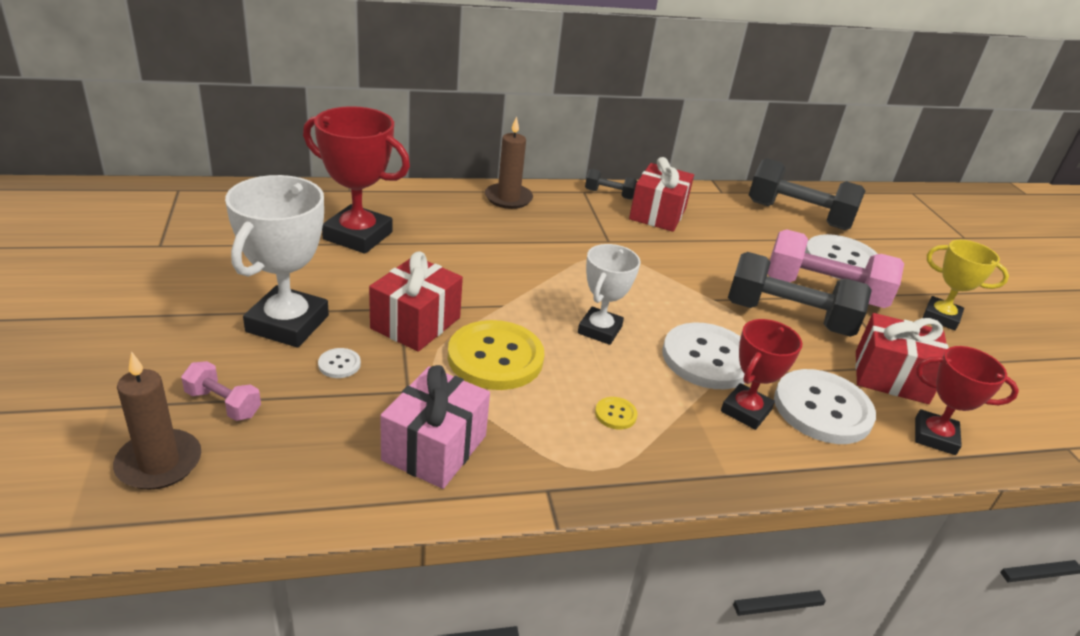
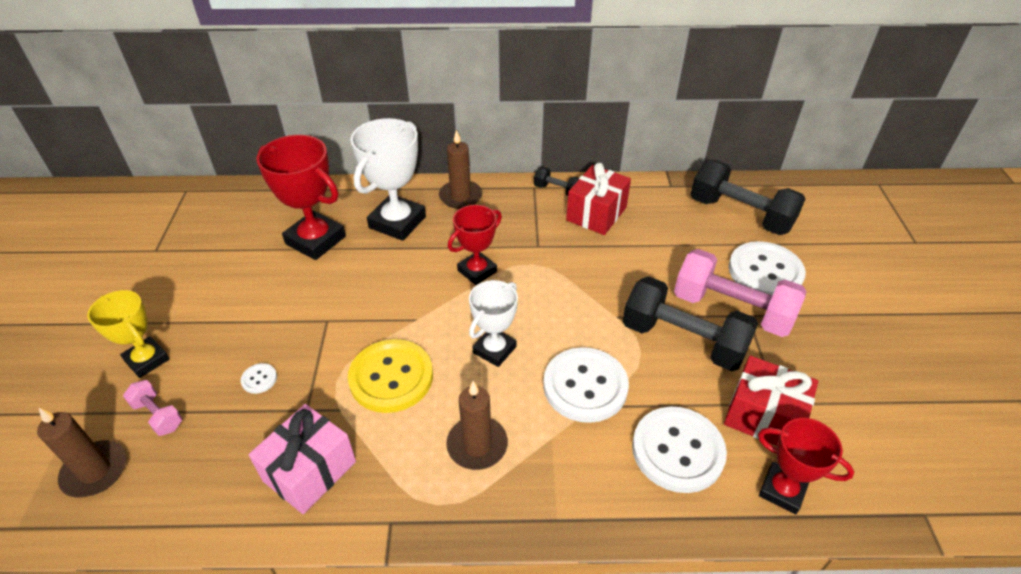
camera: 15 degrees right, 10 degrees up
(287, 323) = (230, 335): white trophy -> white trophy (397, 222)
(415, 323) = (335, 337): red gift -> none
(615, 414) = (477, 445): yellow button -> brown candle
(745, 411) = (600, 448): red trophy -> red trophy (477, 271)
(941, 317) = (847, 344): yellow trophy -> yellow trophy (147, 360)

